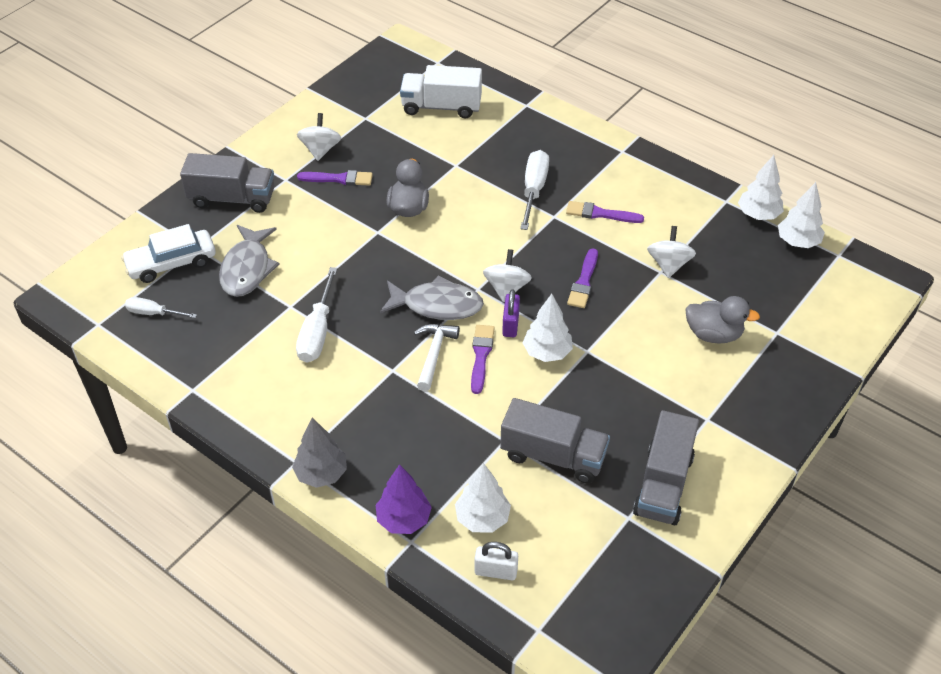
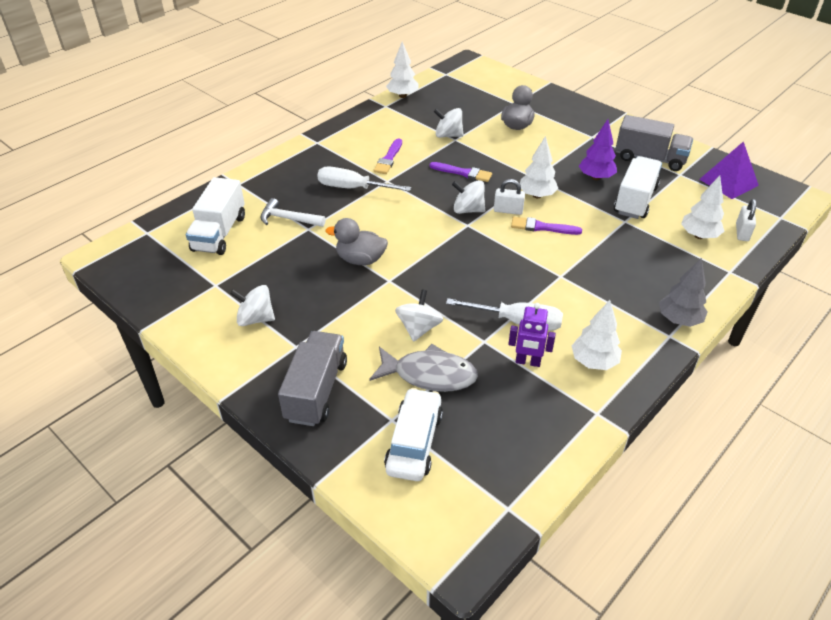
camera: 85 degrees left, 5 degrees down
(154, 313) = (491, 453): white screwdriver -> none
(171, 263) = (414, 442): white car -> white car turned 150 degrees counterclockwise
(261, 339) = (528, 362): none -> purple robot
(308, 258) = (419, 328): none -> white spinning top
(339, 179) = (306, 305): purple brush -> none
(403, 519) = (711, 274): purple tree -> purple tree (596, 177)
(434, 354) = (541, 252): white hammer -> white hammer (288, 219)
(437, 305) = (485, 248): grey fish -> none
(510, 324) = (508, 210): purple padlock -> white padlock
(553, 456) = (635, 200): grey truck -> white truck
(619, 578) = (728, 182): none -> purple pyramid
(797, 242) = (431, 85): white tree -> white tree (593, 362)

